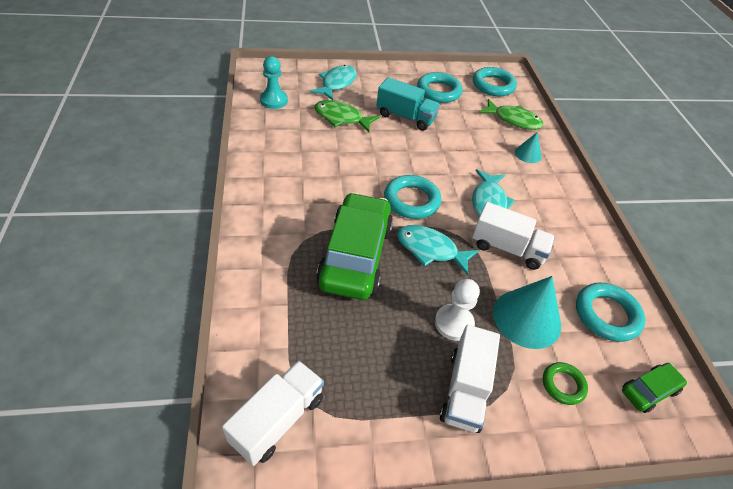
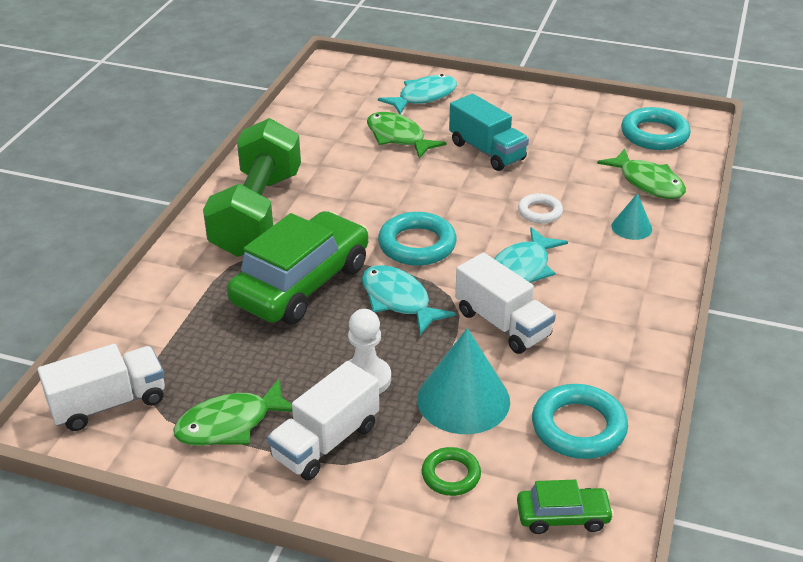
camera: 30 degrees right, 10 degrees down
(274, 100) = (327, 103): turquoise pawn -> none
(282, 203) = (257, 213): none -> green dumbbell
(387, 401) = (230, 424): none -> green fish
(438, 91) = (562, 128): turquoise ring -> none
(469, 156) = (539, 212): none -> white ring

